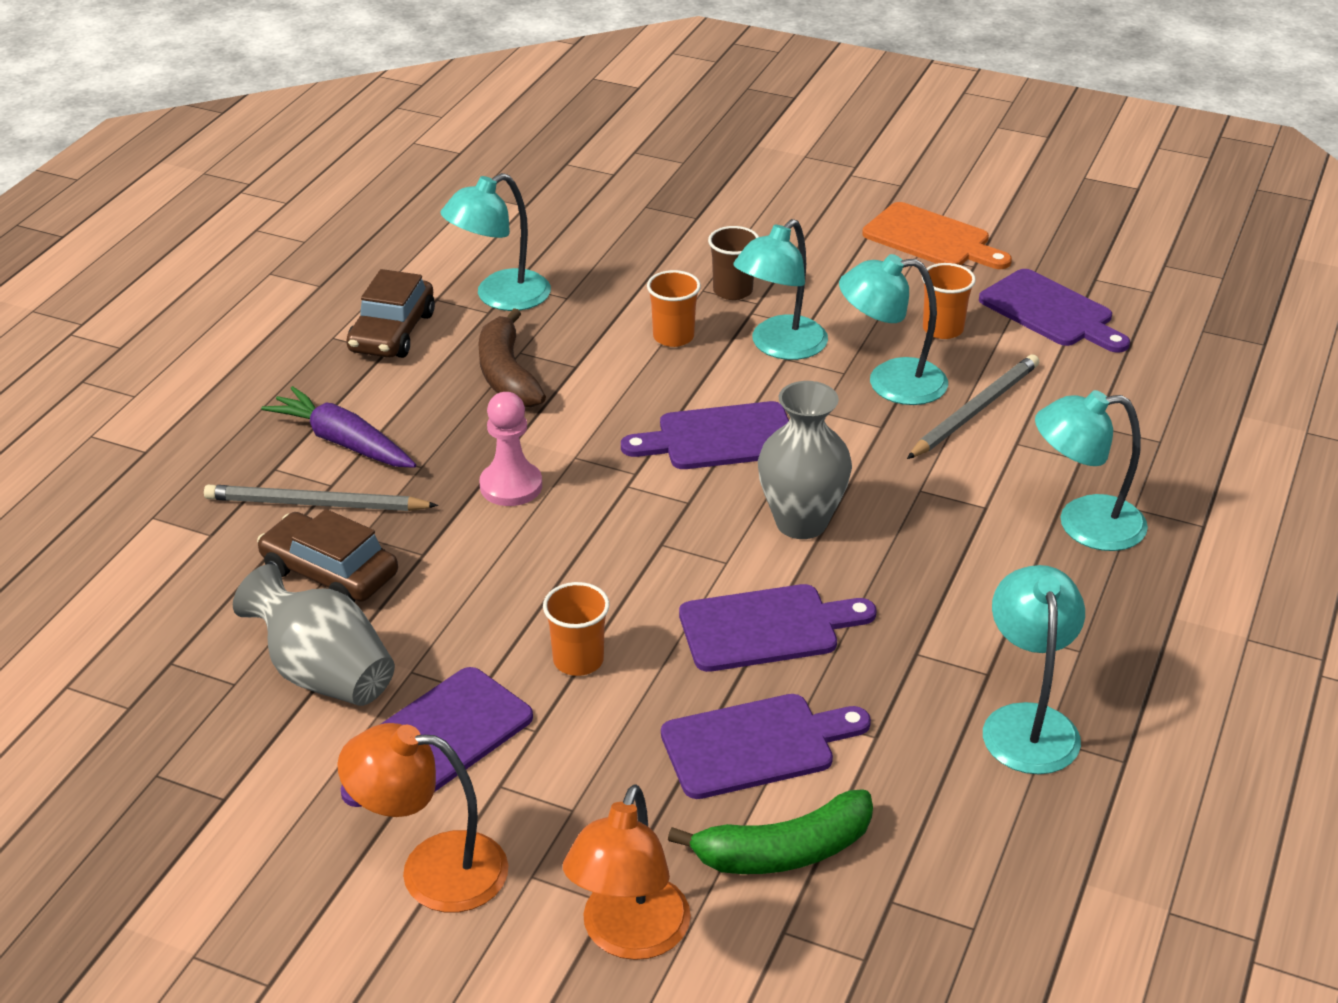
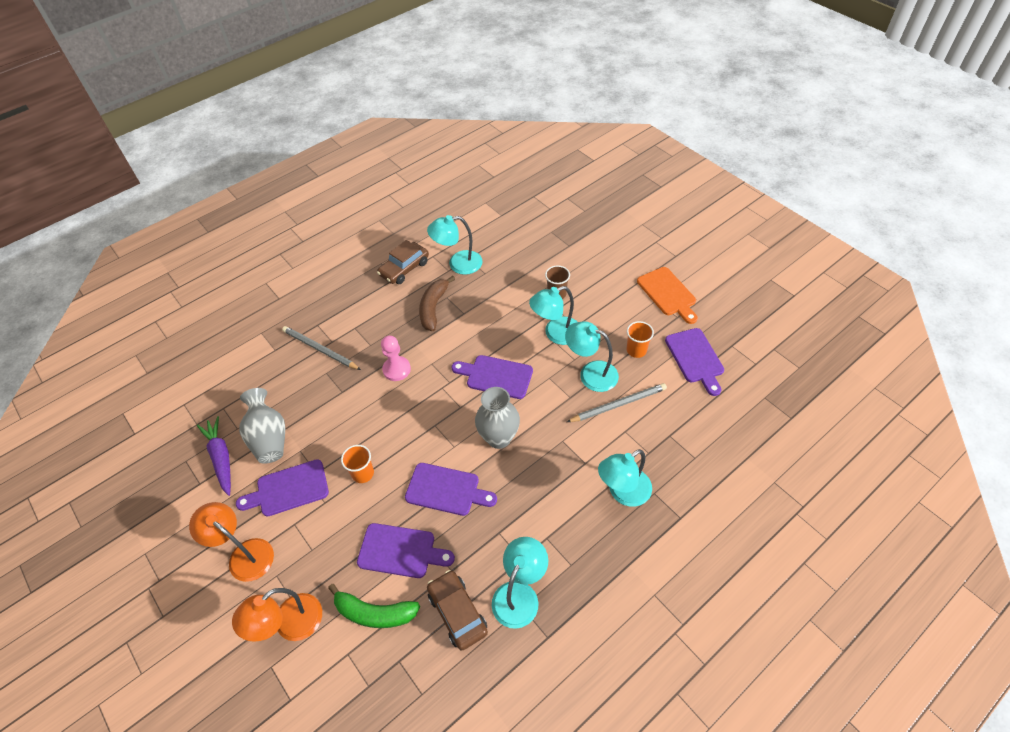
camera: 30 degrees right, 15 degrees up
(329, 573) = (303, 387): brown car -> brown car (457, 612)
(343, 442) = (349, 321): purple carrot -> purple carrot (221, 458)
(673, 337) = (514, 311): orange cup -> none
(1083, 524) = (623, 492): turquoise lamp -> turquoise lamp turned 60 degrees counterclockwise

